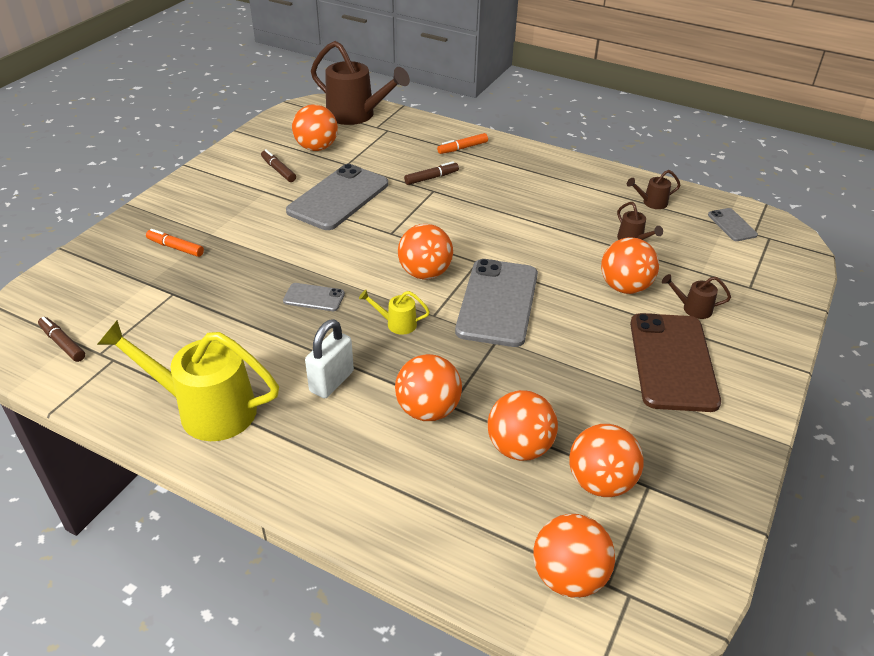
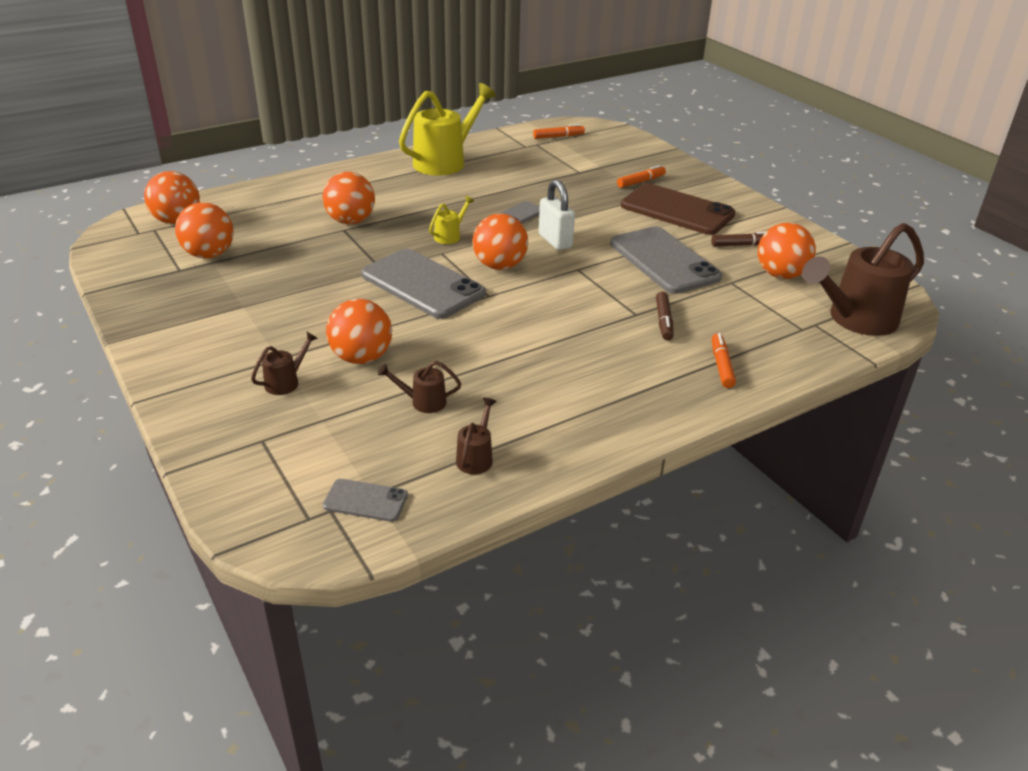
camera: 120 degrees right, 5 degrees down
(63, 344) = (558, 136): brown marker -> orange marker
(331, 381) = (420, 199): white padlock -> white padlock (555, 241)
(519, 447) = (276, 239): orange ball -> none
(672, 362) = (249, 335): brown phone -> brown phone (677, 210)

